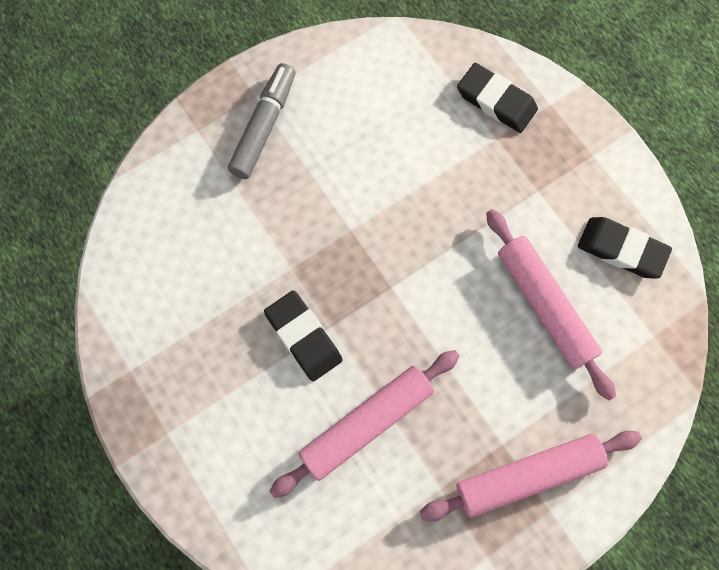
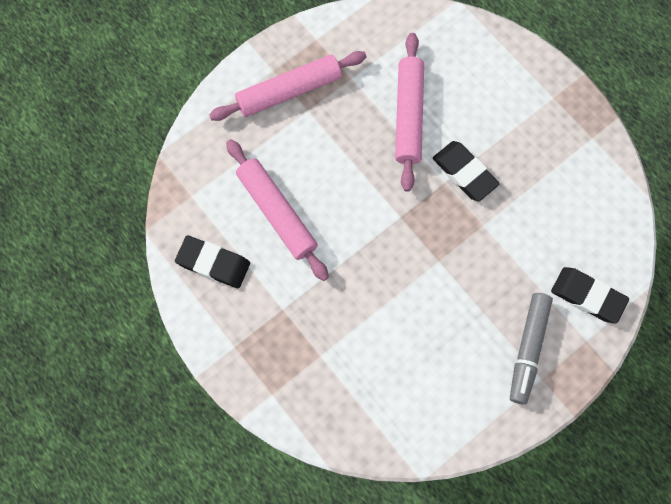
camera: 175 degrees right, 0 degrees up
(367, 424) = (408, 115): pink rolling pin -> pink rolling pin turned 45 degrees counterclockwise
(496, 101) = (321, 393): black eraser -> black eraser (587, 296)

